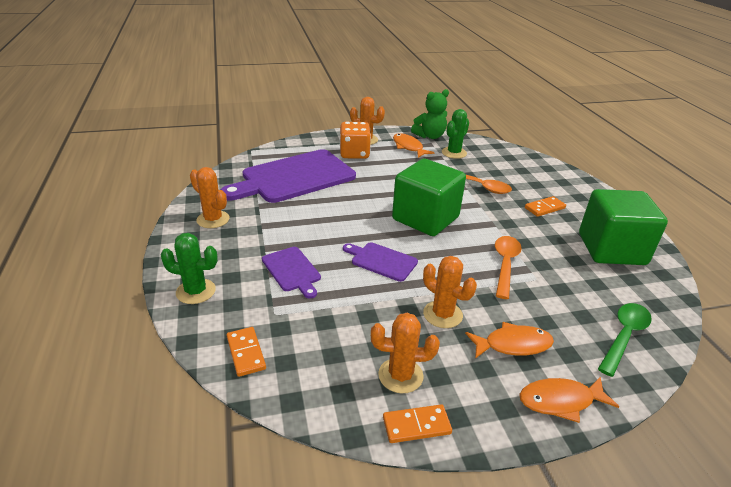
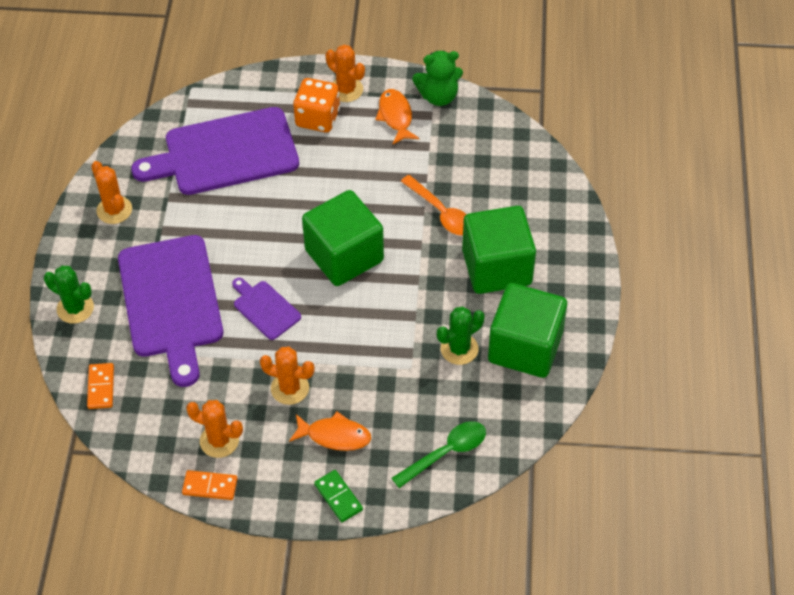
camera: 20 degrees right, 20 degrees up
(292, 270) = (171, 302): purple cutting board -> purple cutting board, size x2.14
(442, 314) = (290, 388): orange cactus -> orange cactus turned 45 degrees counterclockwise
(454, 153) = (450, 140): green cactus -> green cactus (459, 349)
(505, 264) = (390, 342): orange spoon -> none
(544, 208) = (497, 267): orange domino -> green cube
(560, 401) = (338, 497): orange fish -> green domino

